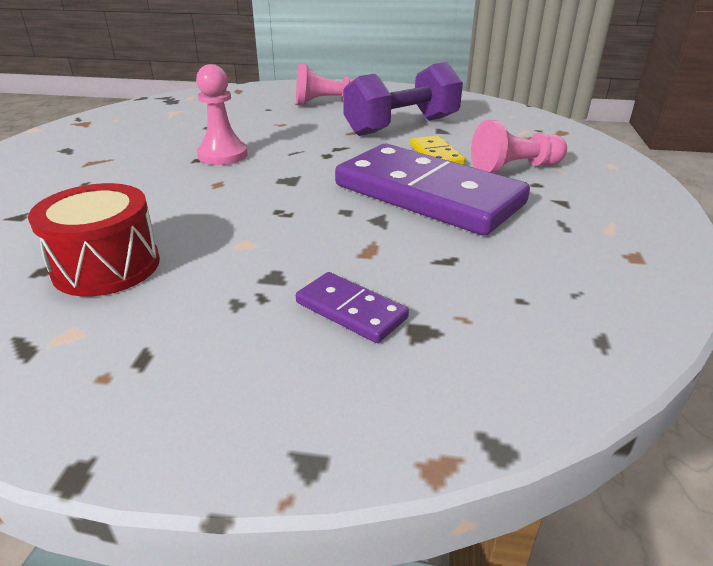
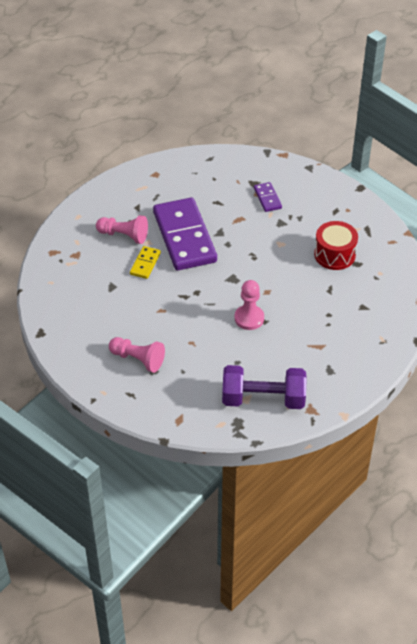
camera: 145 degrees left, 15 degrees up
(402, 126) = (127, 302): purple dumbbell -> purple dumbbell (263, 399)

